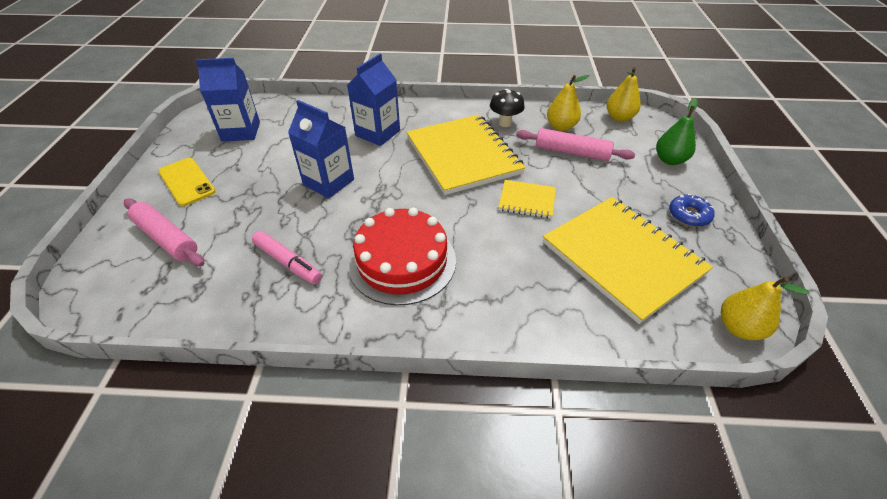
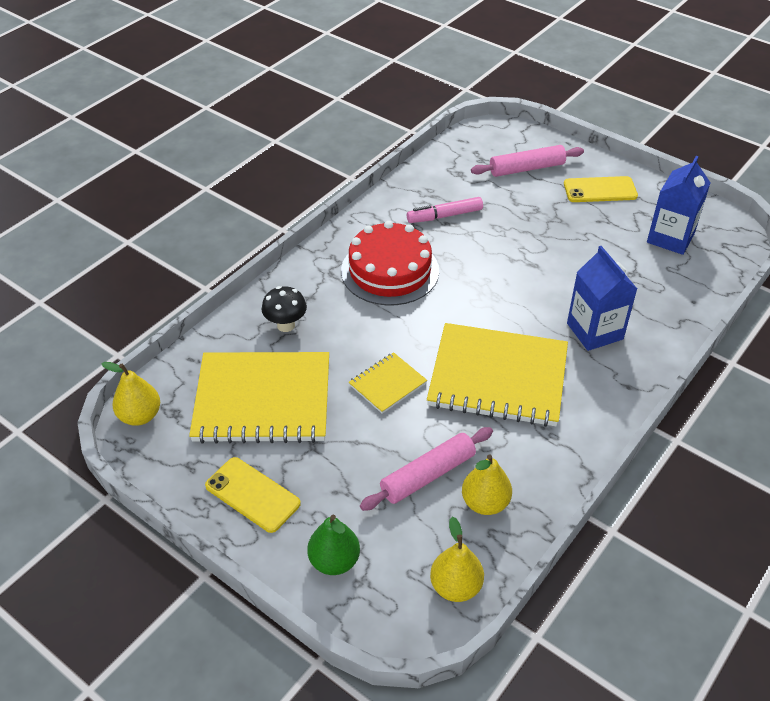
camera: 125 degrees right, 0 degrees up
(328, 182) = (531, 267): blue carton -> none
(505, 123) = (535, 451): black mushroom -> black mushroom (286, 325)
(689, 215) = (252, 495): blue donut -> yellow phone

